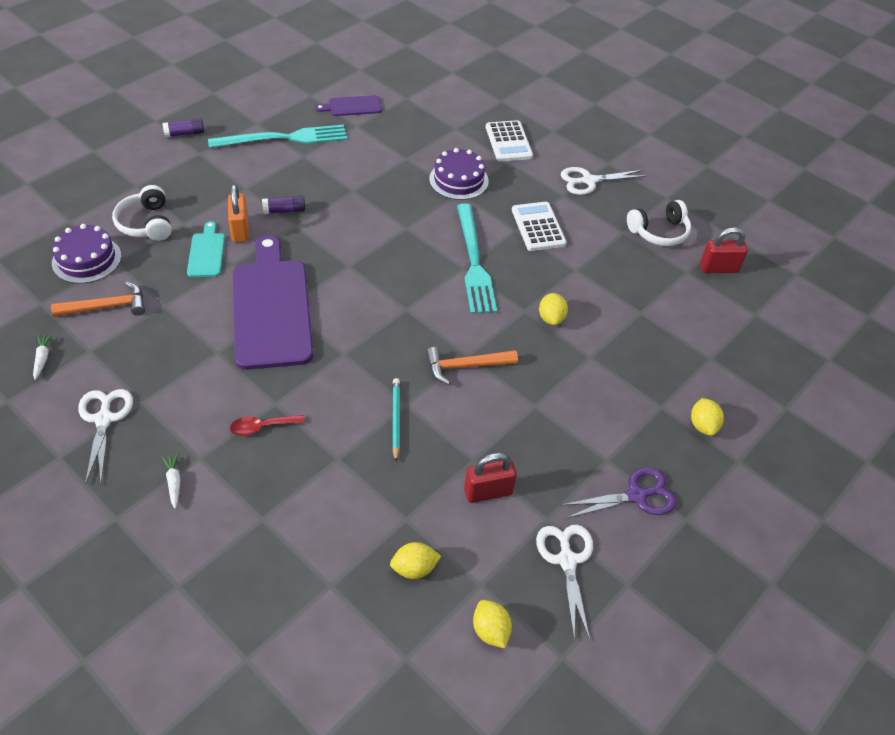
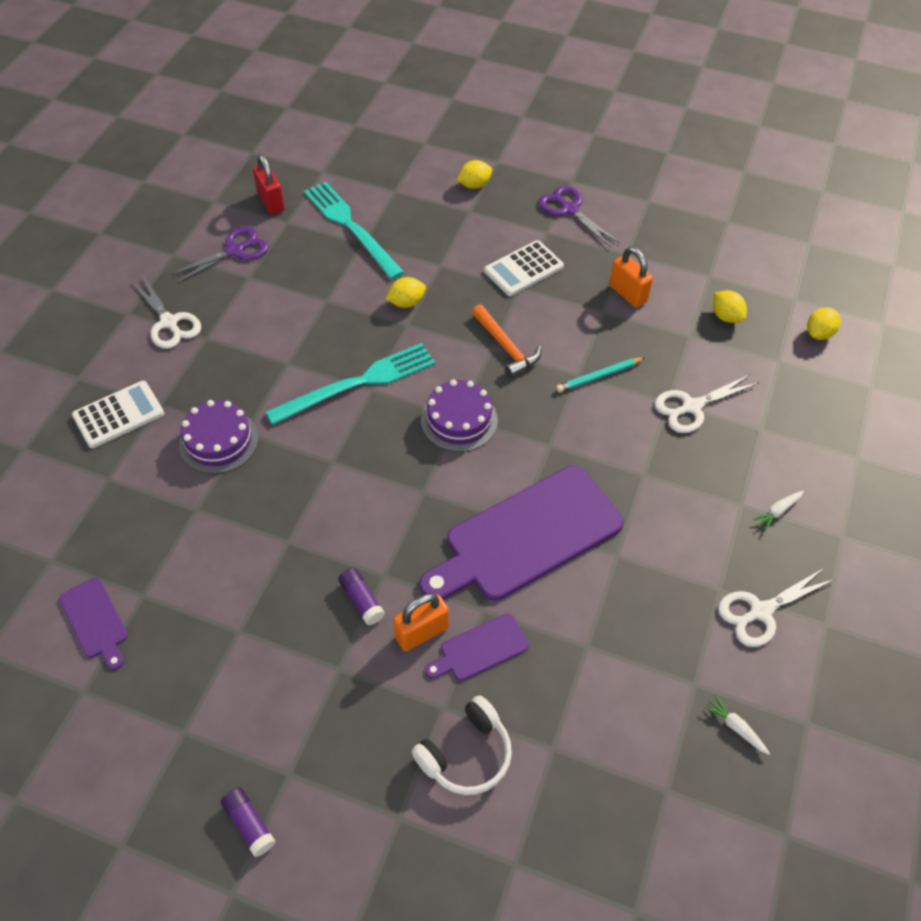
camera: 110 degrees left, 5 degrees up
(42, 358) = (735, 727): white carrot -> white carrot turned 75 degrees clockwise
(86, 259) = (568, 787): purple cake -> purple cake (459, 420)
(107, 307) = (625, 708): orange hammer -> none
(206, 253) = (480, 649): turquoise cutting board -> purple cutting board
(261, 427) = (676, 472): red spoon -> none
(283, 138) = (209, 676): turquoise fork -> turquoise fork (351, 227)
(488, 492) = (628, 293): red padlock -> orange padlock
(490, 631) = (738, 261): yellow lemon -> yellow lemon (819, 333)
(538, 227) = (273, 346): white calculator -> white calculator (523, 269)
(567, 560) = (653, 235): white scissors -> white scissors (691, 407)
(659, 232) = (234, 251): white headphones -> purple scissors

